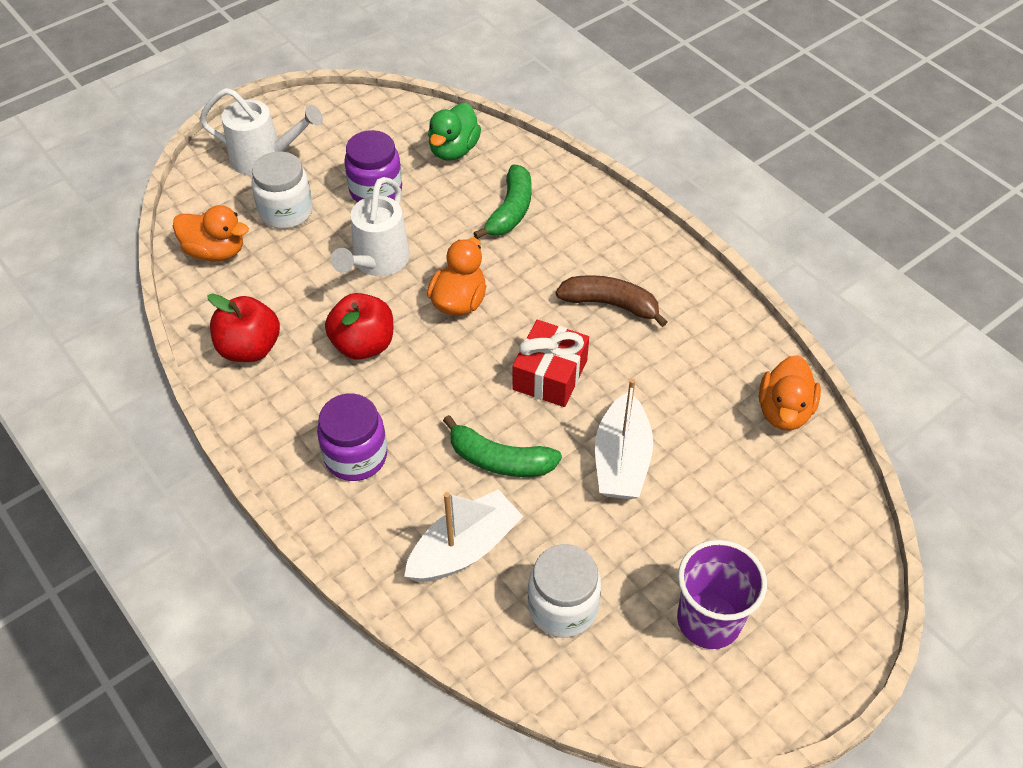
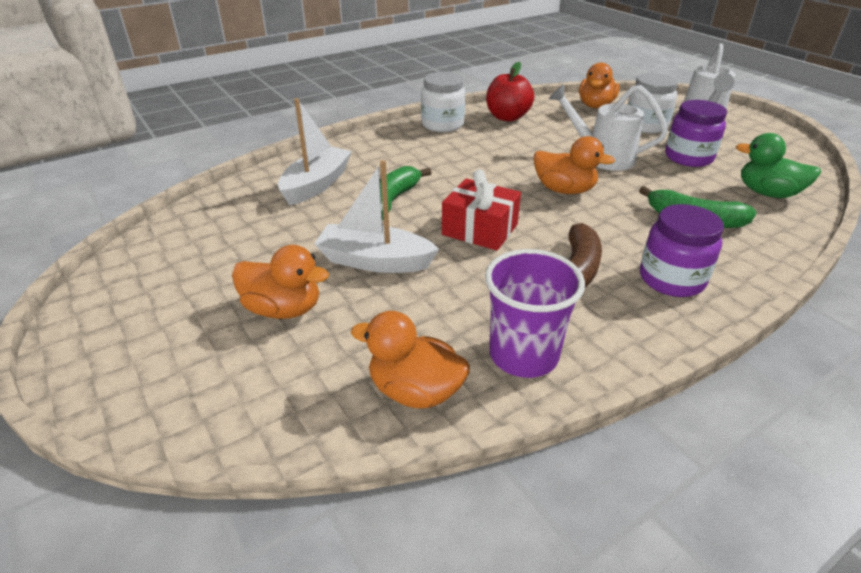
camera: 95 degrees right, 15 degrees down
(356, 456) = (409, 149): purple jar -> purple jar (671, 279)
(363, 345) = (512, 152): red apple -> none
(464, 548) = (316, 185): white boat -> white boat turned 120 degrees counterclockwise
(562, 607) = (245, 221): white jar -> white jar (442, 125)
(708, 620) = (185, 294): purple cup -> purple cup (523, 355)
(711, 524) = (283, 309): none -> orange duck

